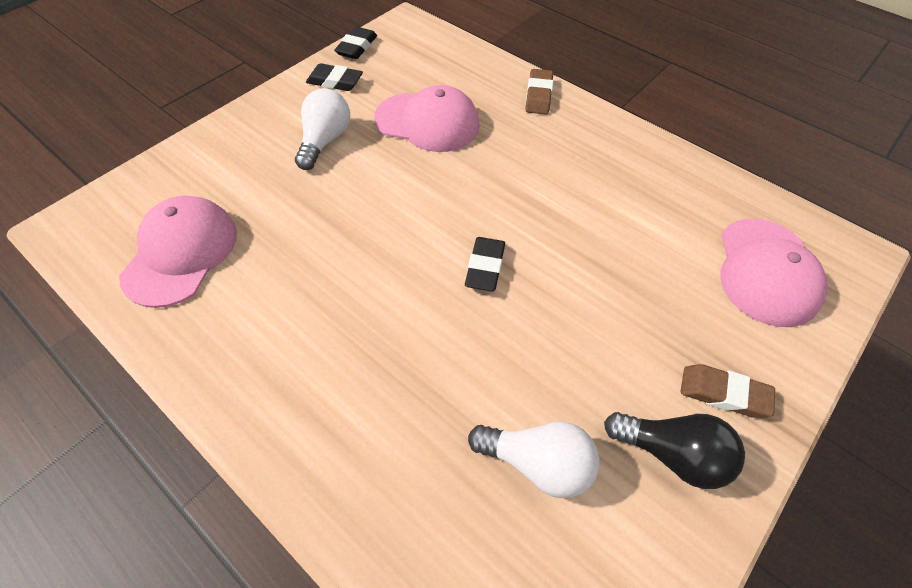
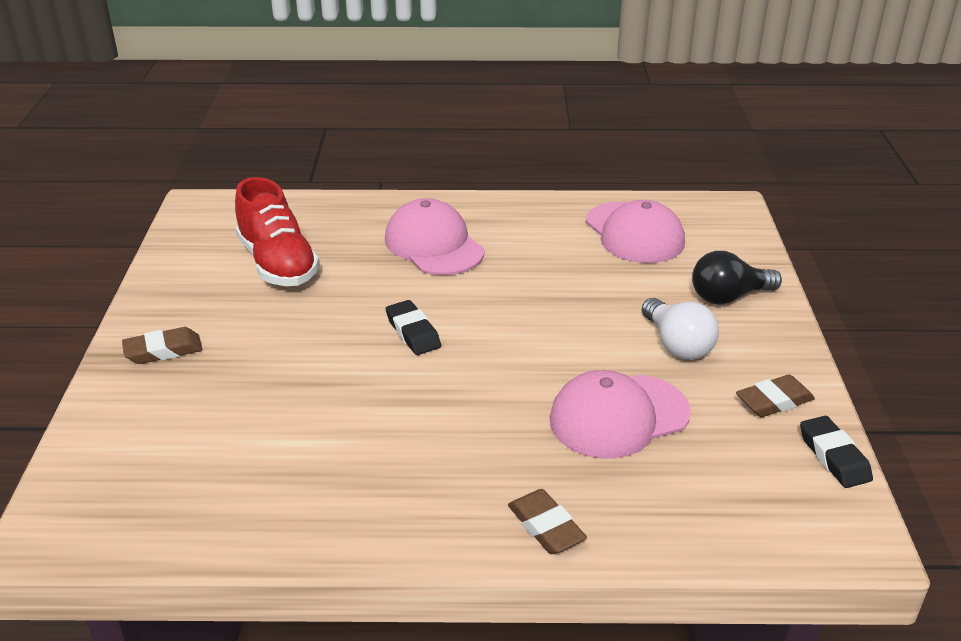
camera: 140 degrees right, 20 degrees down
(335, 82) = (774, 401): black eraser -> brown eraser
(537, 463) = (278, 264): white light bulb -> red shoe
(672, 454) = (190, 305): black light bulb -> black light bulb (728, 297)
(766, 272) = (149, 459): pink cap -> pink cap (434, 245)

